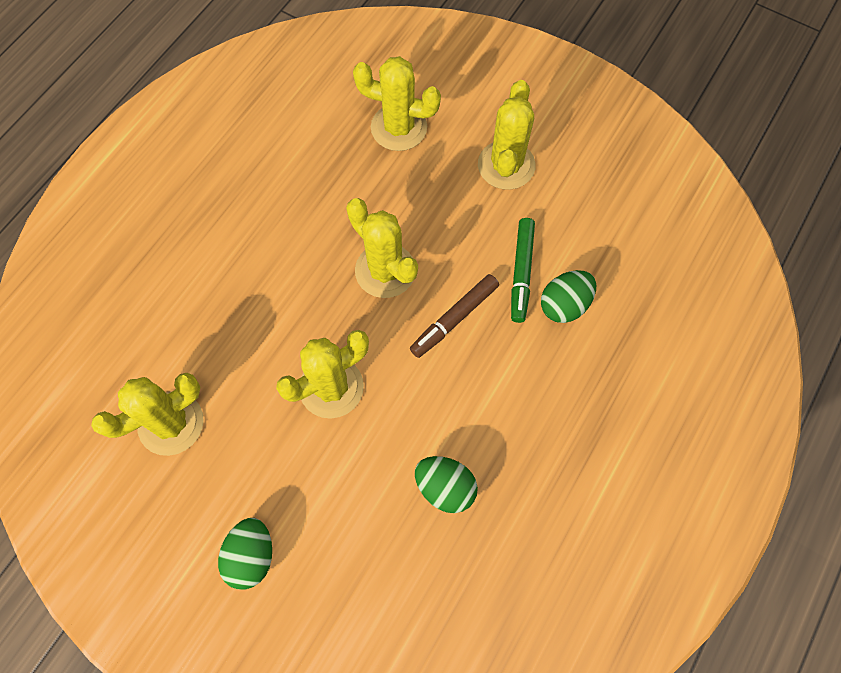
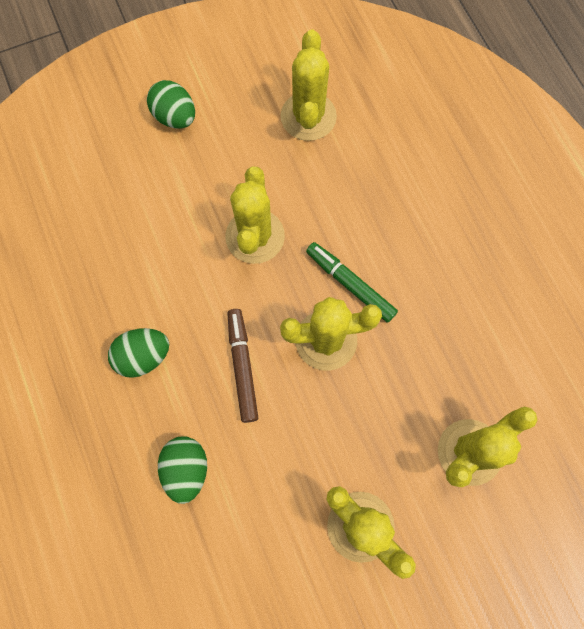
camera: 125 degrees right, 5 degrees up
(445, 488) = (118, 266): green egg -> green egg (143, 356)
(521, 273) = (242, 454): green marker -> green marker (350, 284)

